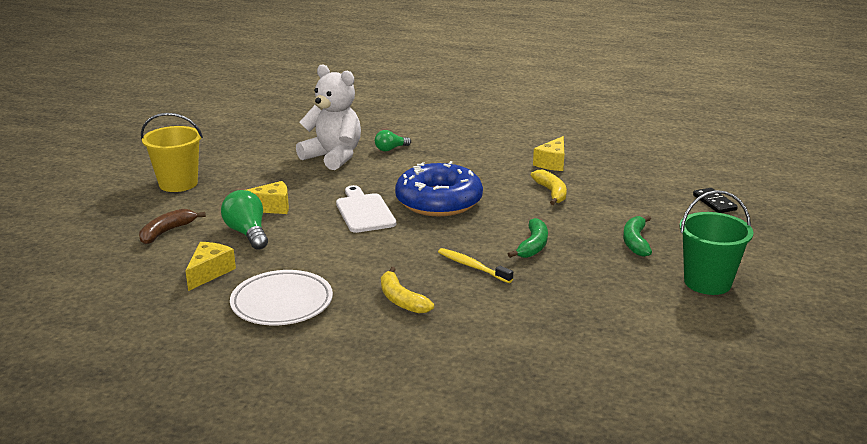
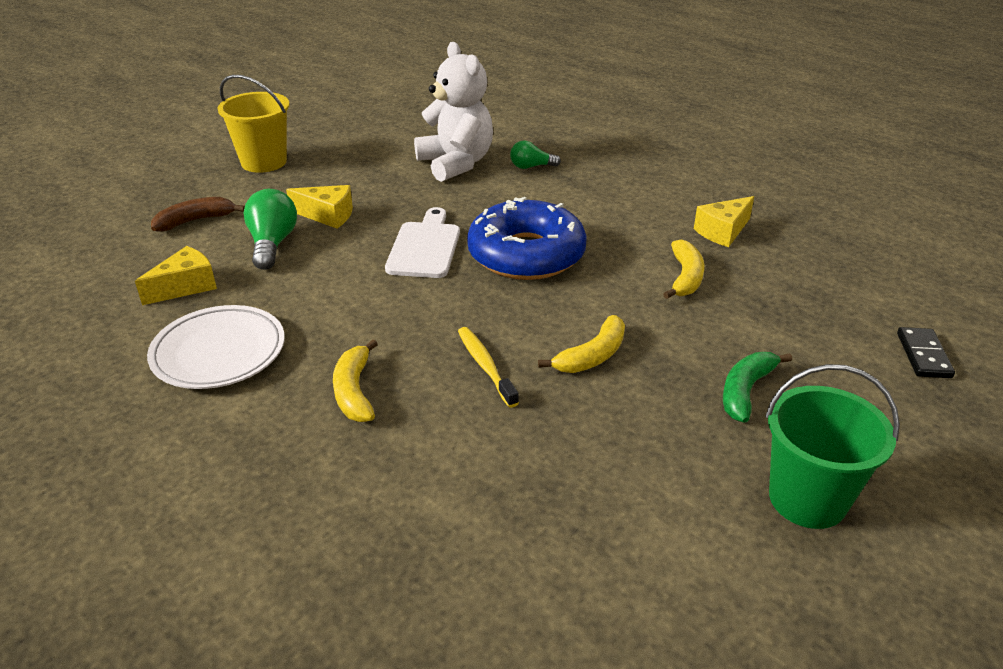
camera: 25 degrees right, 10 degrees up
(533, 246) = (592, 356): green banana -> yellow banana

